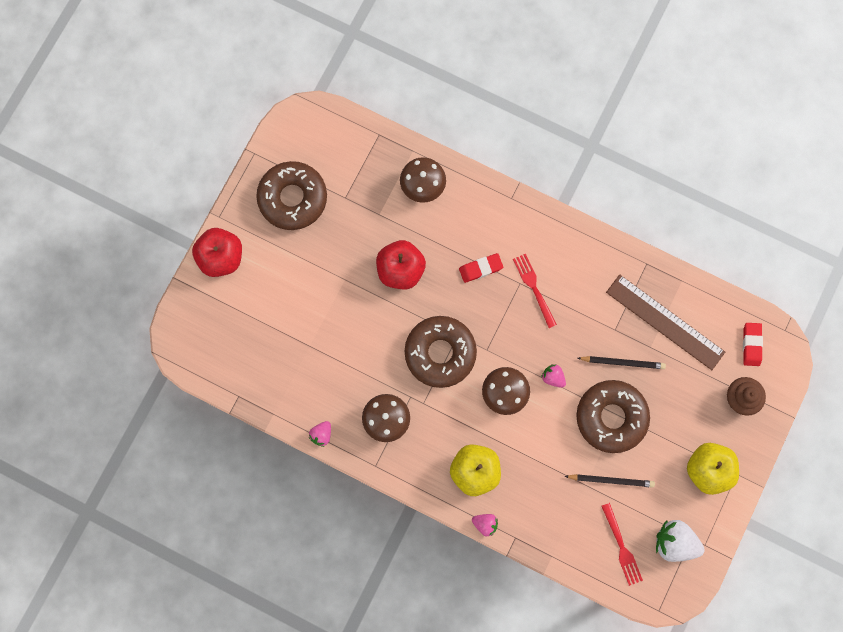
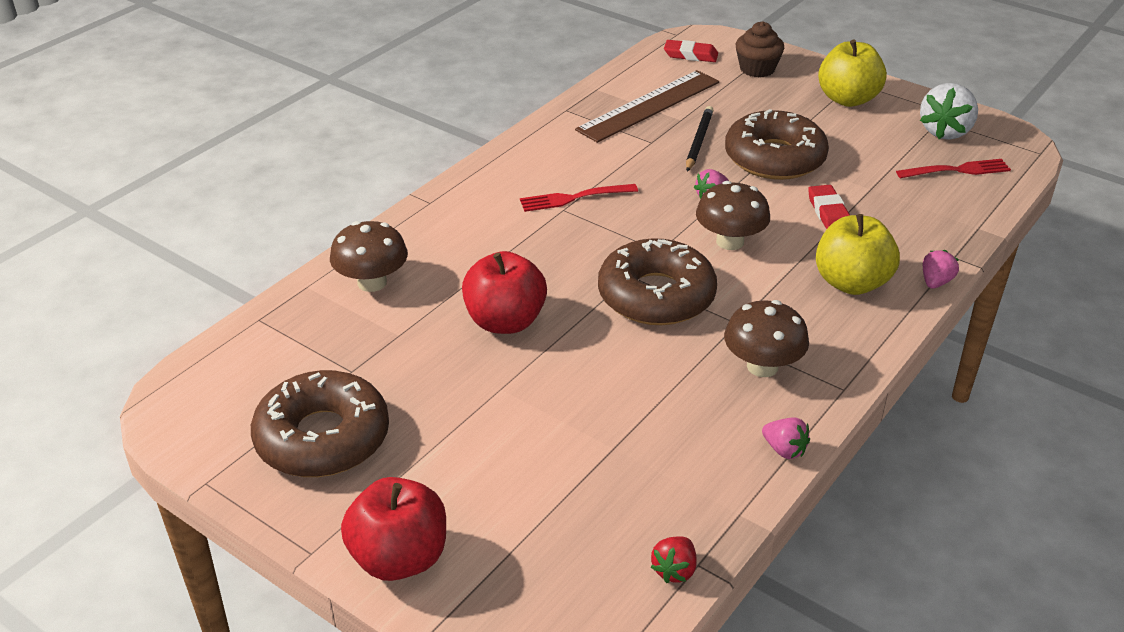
camera: 80 degrees left, 40 degrees down
(233, 385) = (674, 570): none -> red strawberry
(480, 268) = (529, 241): red eraser -> red eraser (828, 212)
(611, 480) = (864, 168): black pencil -> none

